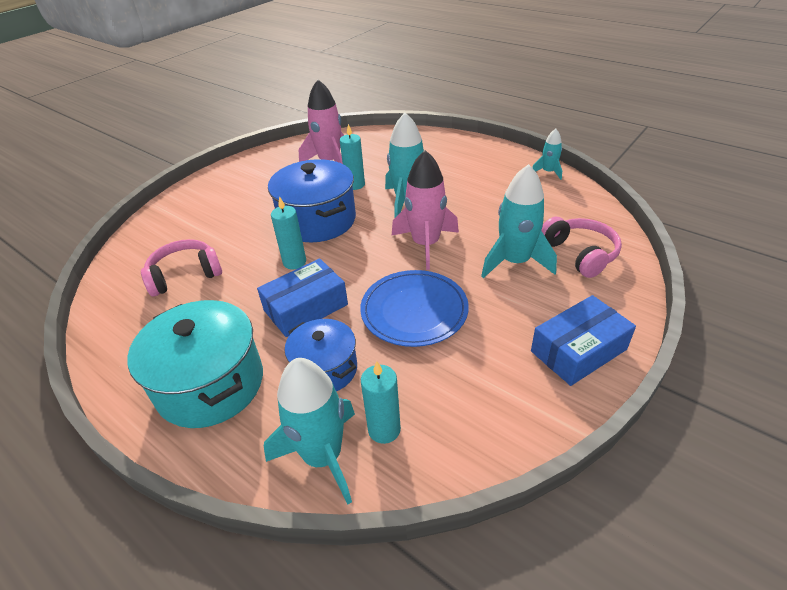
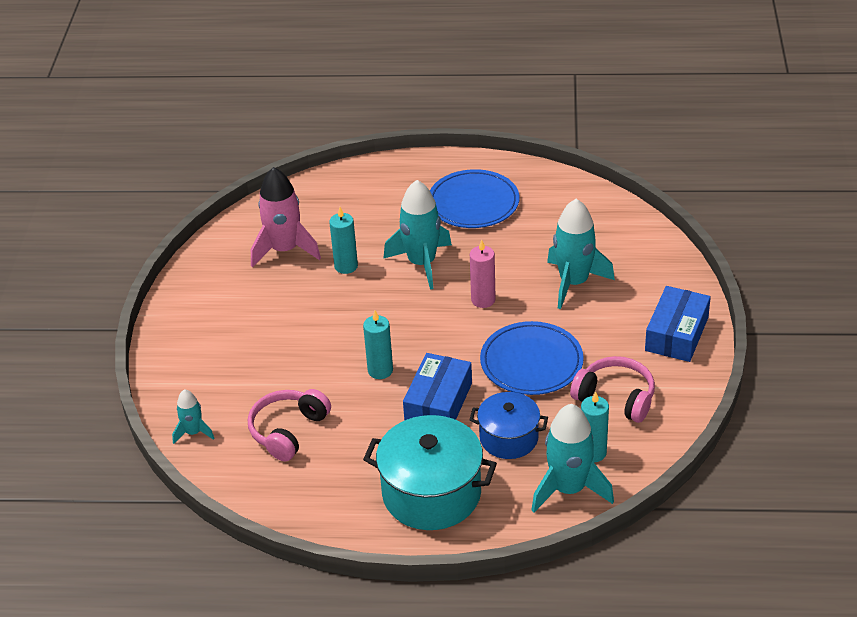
camera: 35 degrees left, 0 degrees up
(317, 220) = (353, 321): blue pot -> none
(426, 244) = (483, 300): pink rocket -> pink candle
(487, 177) = (473, 203): none -> blue plate
(548, 172) = (526, 173): turquoise rocket -> turquoise rocket (193, 432)
(580, 254) = (619, 251): pink headphones -> pink headphones (616, 397)

